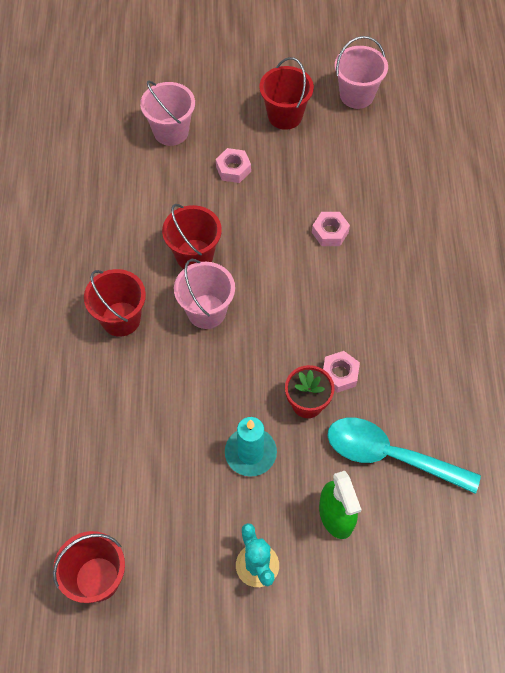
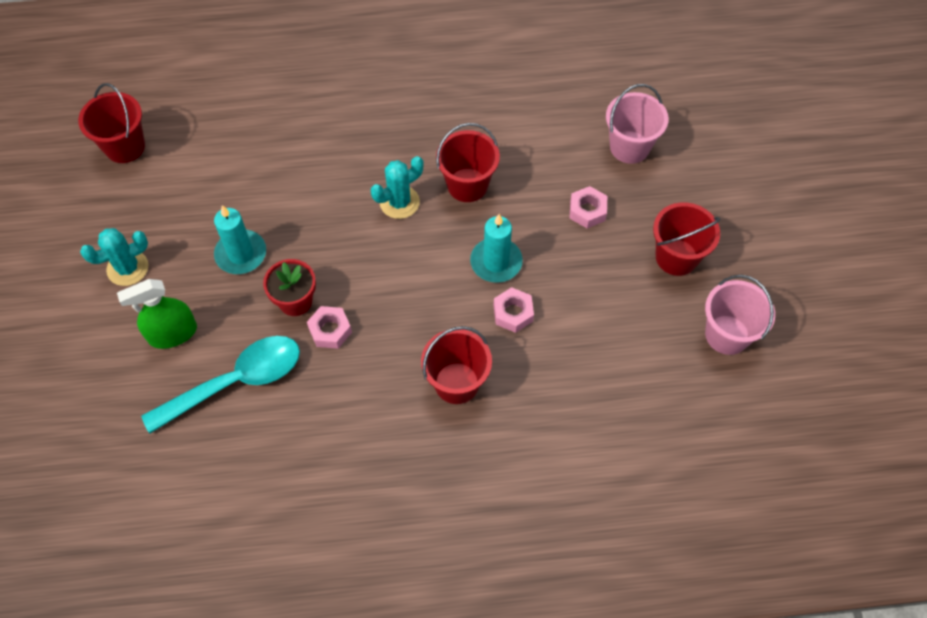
camera: 85 degrees right, 0 degrees up
(121, 319) = (386, 131): red bucket -> red bucket (456, 383)
(206, 311) = (399, 202): pink bucket -> turquoise cactus
(278, 240) = (496, 262): none -> turquoise candle
(390, 455) = (236, 382): turquoise spoon -> turquoise spoon turned 45 degrees clockwise

